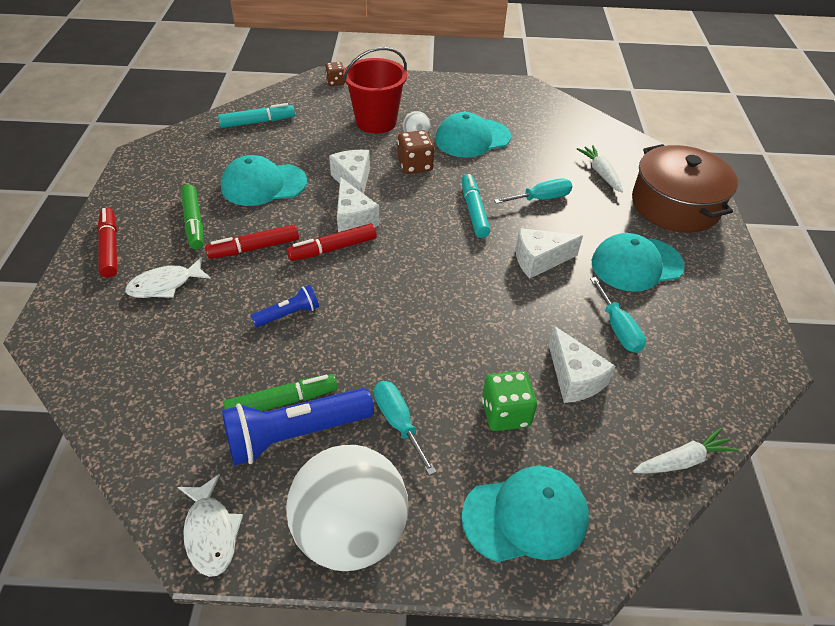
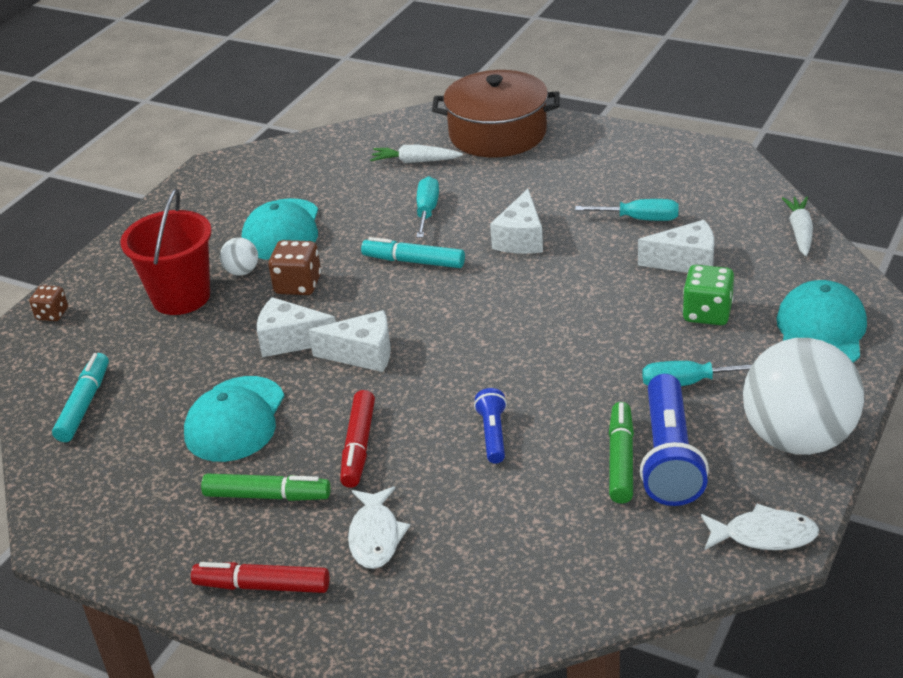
camera: 60 degrees left, 10 degrees down
(333, 249) = (404, 380): red marker -> none
(636, 264) = (564, 182): turquoise cap -> none

